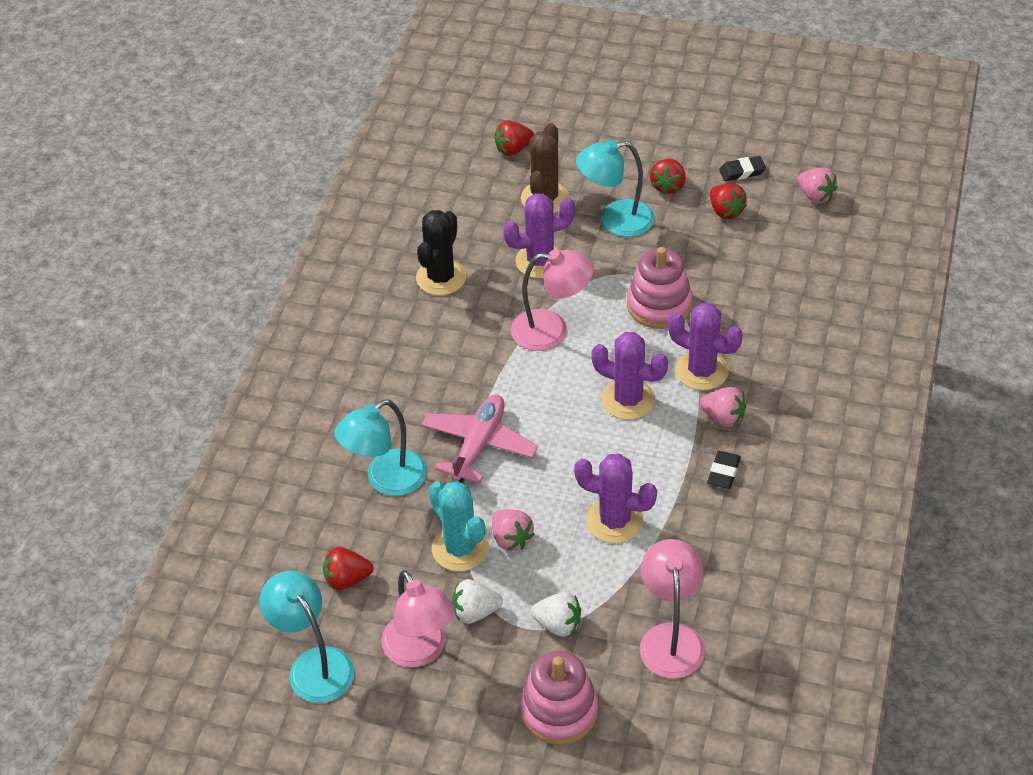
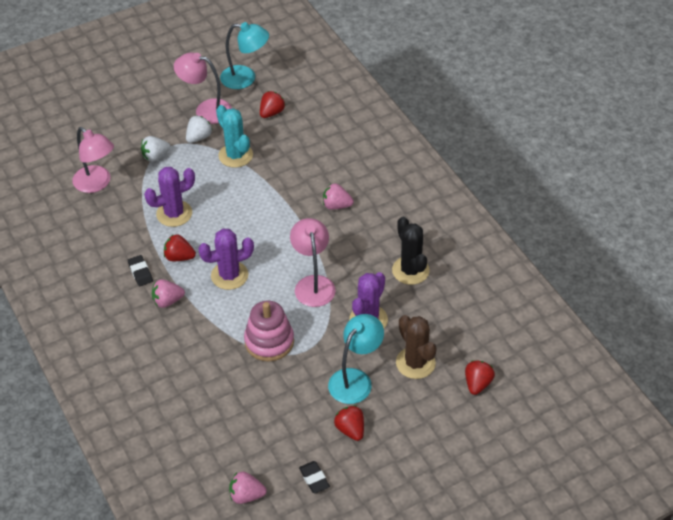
camera: 135 degrees right, 0 degrees up
(386, 480) = (306, 159): turquoise lamp -> none
(460, 548) = (235, 155): turquoise cactus -> turquoise cactus turned 45 degrees clockwise
(479, 445) = (281, 202): pink plane -> none
(511, 539) = (216, 174): pink strawberry -> pink strawberry (336, 205)
(551, 330) = (313, 284): pink lamp -> pink lamp turned 120 degrees clockwise
(559, 710) = (121, 128): pink stacking toy -> none
(701, 371) = (205, 319): purple cactus -> none
(725, 211) = (294, 438): red strawberry -> red strawberry (179, 257)
(742, 171) = (314, 479): black eraser -> black eraser turned 60 degrees counterclockwise

